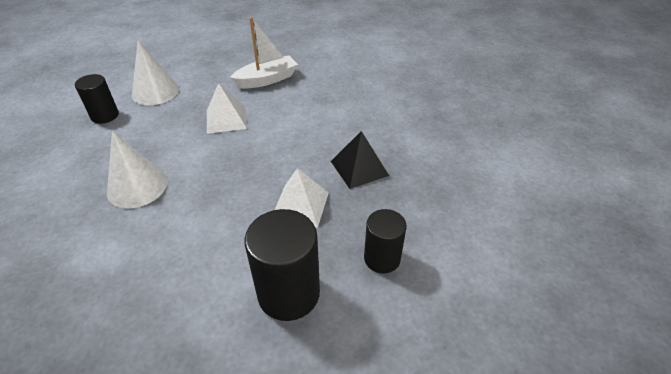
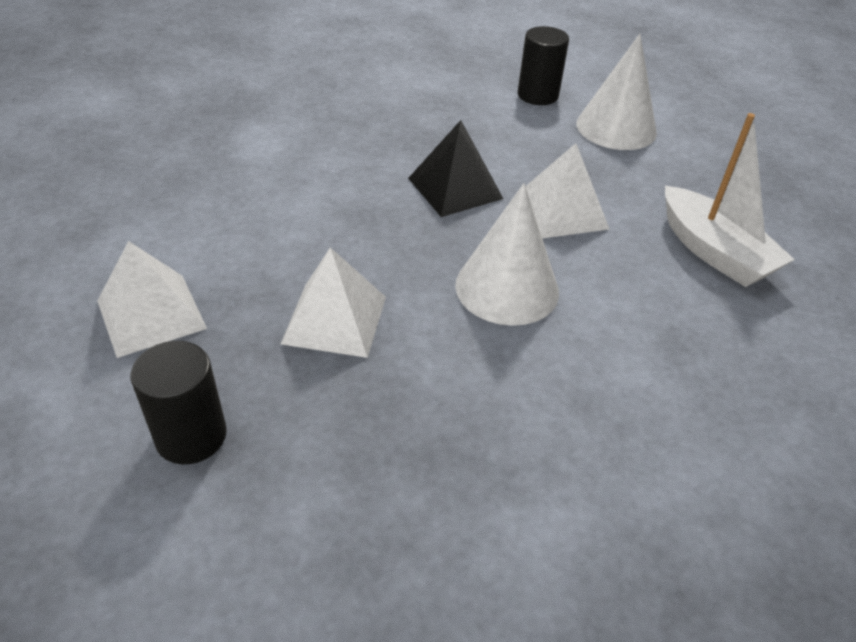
camera: 85 degrees right, 0 degrees up
(137, 186) = (382, 148): white cone -> white cone (507, 288)
(288, 293) = (151, 314): black cylinder -> white pyramid
(359, 168) = (441, 407): black pyramid -> black pyramid (455, 188)

